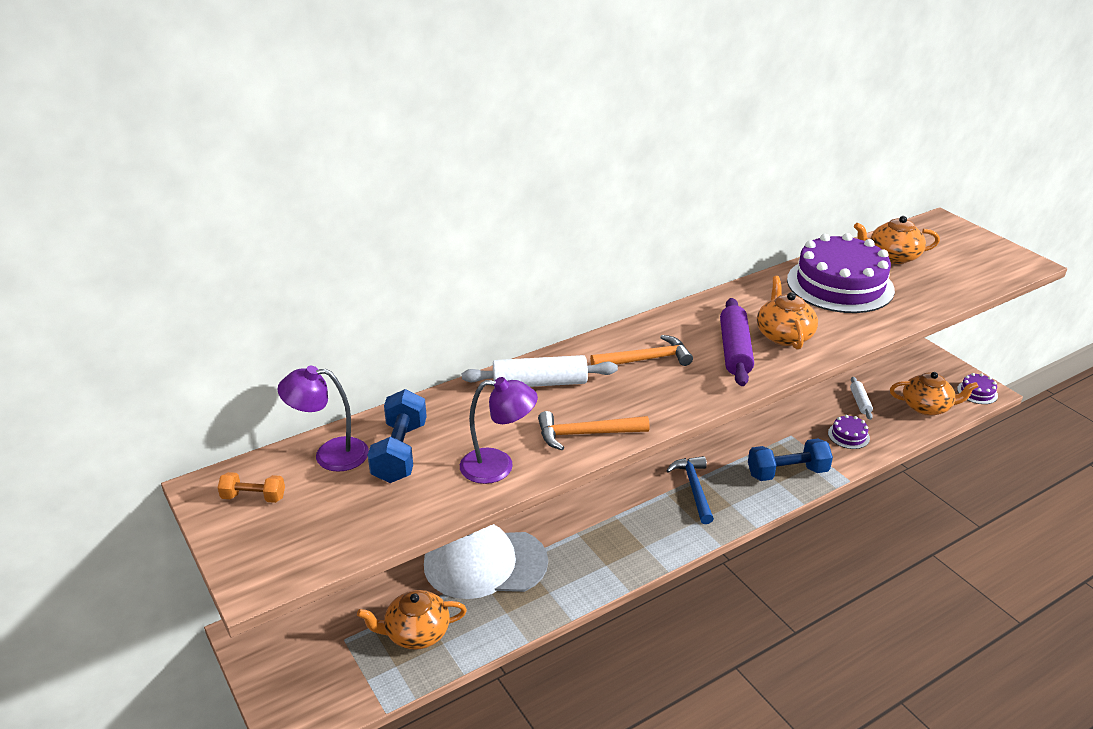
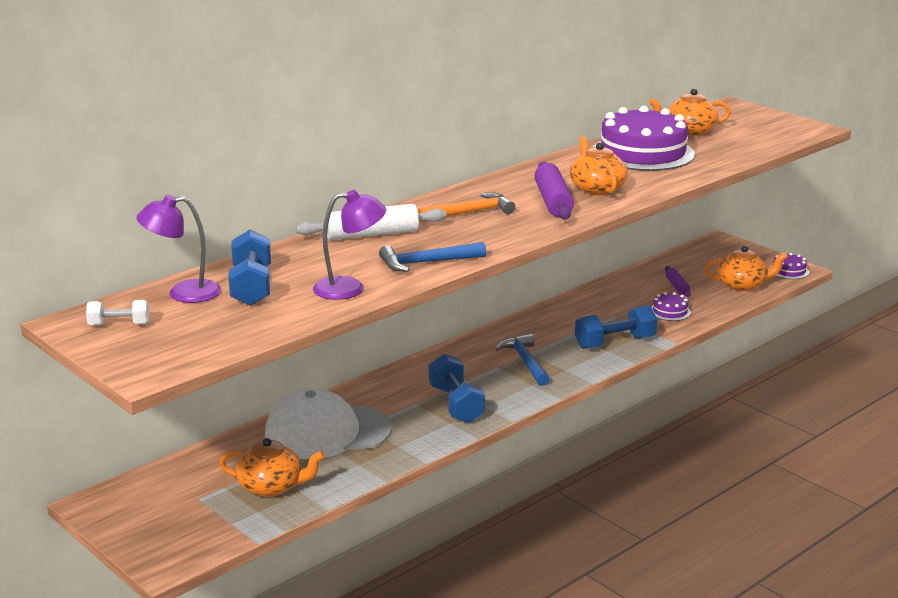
camera: 10 degrees left, 10 degrees down
(253, 497) = (119, 324): orange dumbbell -> white dumbbell
(416, 633) = (271, 487): orange teapot -> orange teapot turned 150 degrees counterclockwise
(586, 434) = (427, 263): orange hammer -> blue hammer
(616, 540) = (456, 404): none -> blue dumbbell
(860, 402) = (677, 287): white rolling pin -> purple rolling pin

